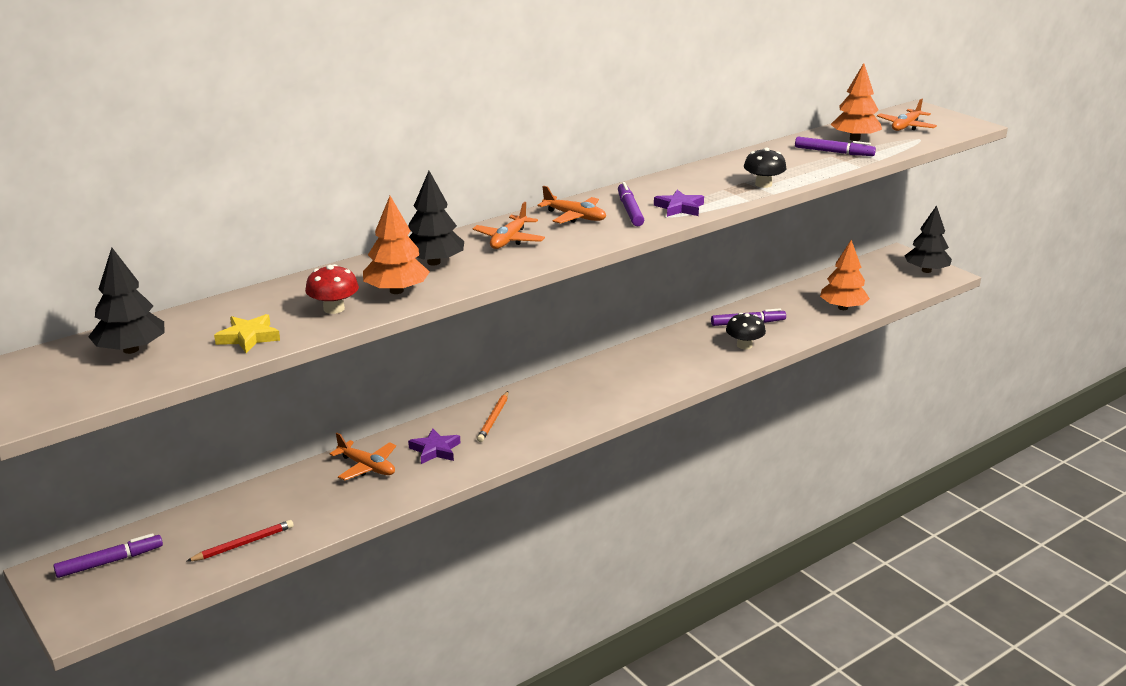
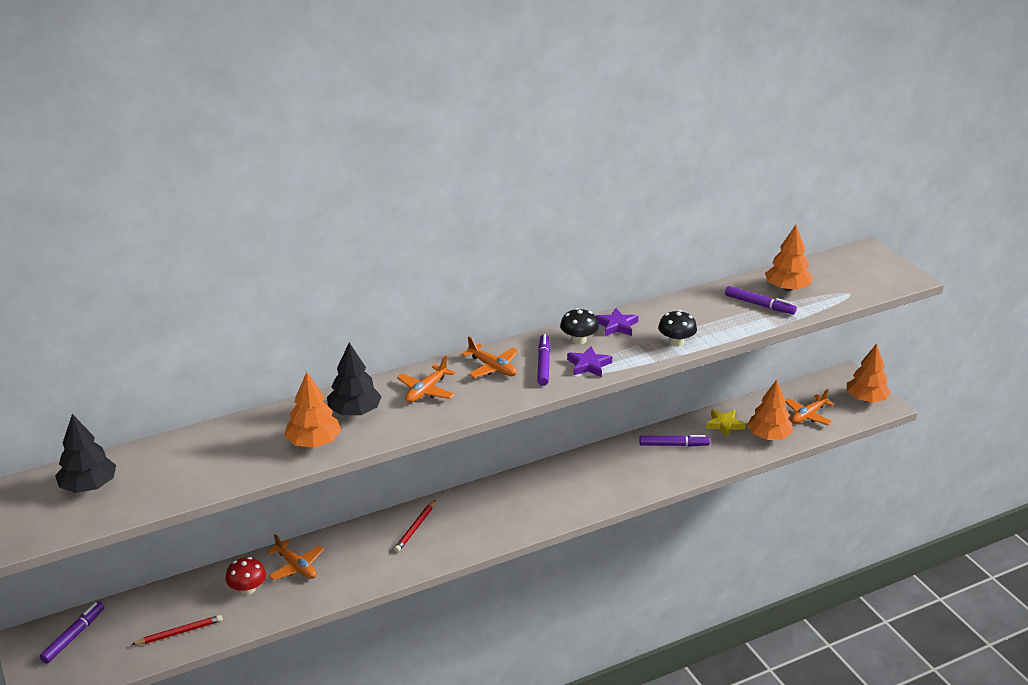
camera: 10 degrees right, 5 degrees up
(110, 562) = (74, 636): purple marker -> purple marker turned 45 degrees counterclockwise
(248, 337) = (182, 483): yellow star -> yellow star (724, 425)
(334, 309) = (257, 458): red mushroom -> red mushroom (247, 589)
(435, 450) = (357, 555): purple star -> purple star (617, 326)
(493, 419) = (415, 528): orange pencil -> red pencil
(744, 345) = (661, 471): black mushroom -> black mushroom (579, 340)
(906, 126) = (844, 275): orange plane -> orange plane (808, 415)
(926, 270) = (866, 399): black tree -> orange tree

